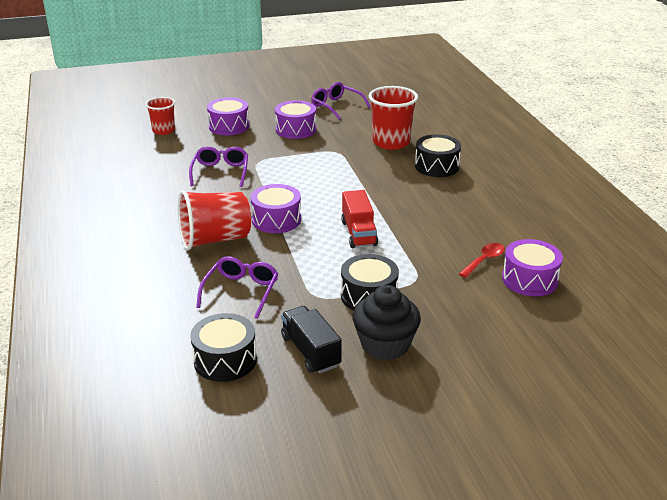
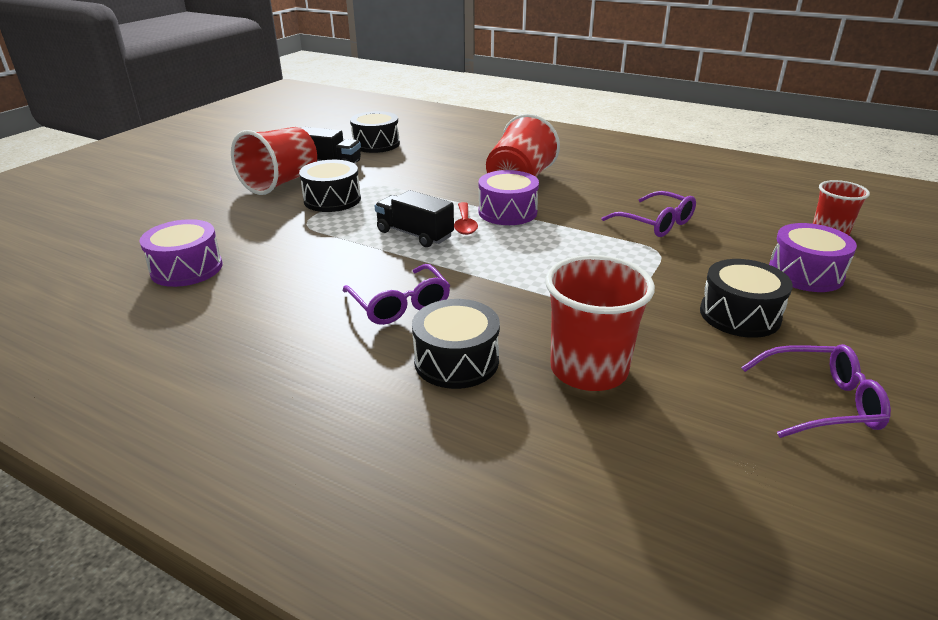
camera: 135 degrees right, 0 degrees up
(241, 291) = (431, 167): purple glasses -> purple glasses (400, 305)
(296, 129) = (739, 315): purple drum -> black drum
(358, 233) = (414, 234): red truck -> black truck
(385, 344) = (281, 183): black cupcake -> red cup
(484, 260) = (253, 265): red spoon -> red spoon (465, 224)

